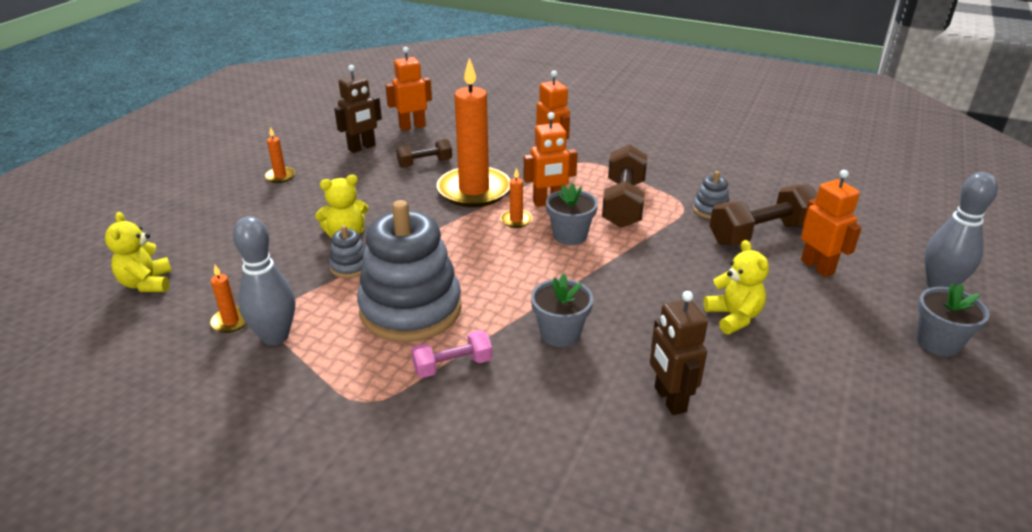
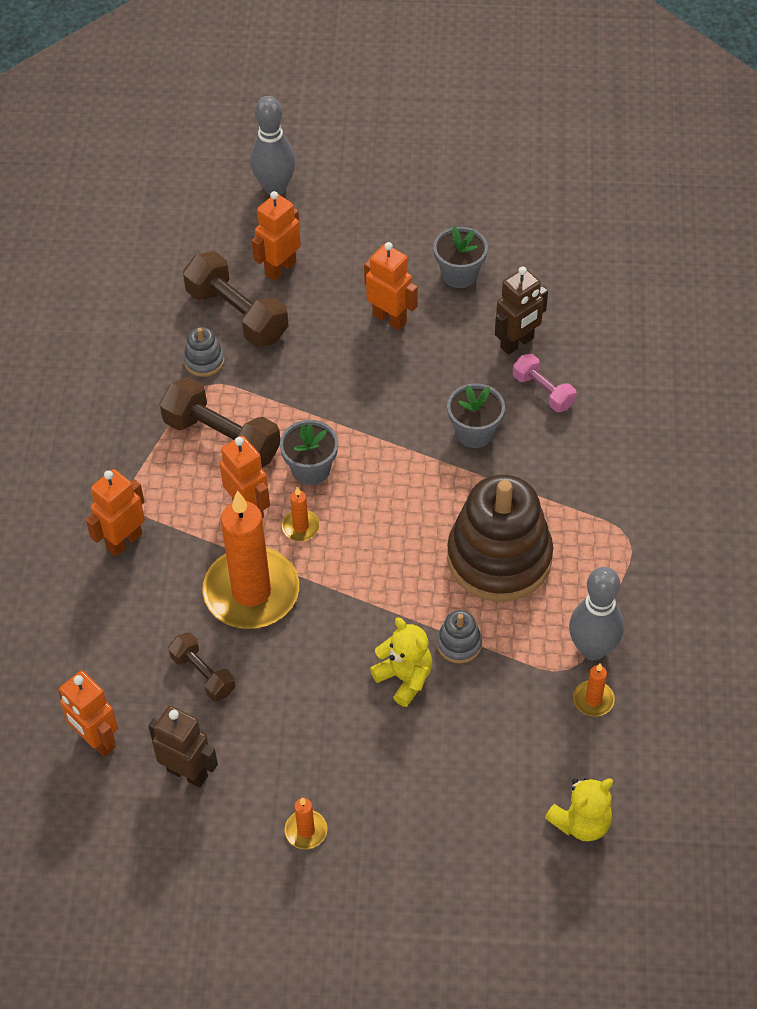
camera: 110 degrees left, 20 degrees up
(411, 309) = (499, 558): grey stacking toy -> brown stacking toy
(452, 365) = (555, 495): pink dumbbell -> pink dumbbell (543, 391)
(623, 203) = (222, 439): brown dumbbell -> brown dumbbell turned 45 degrees clockwise
(733, 317) = (390, 318): yellow teddy bear -> orange robot
(938, 342) = (360, 191): grey flower pot -> grey flower pot (459, 274)

